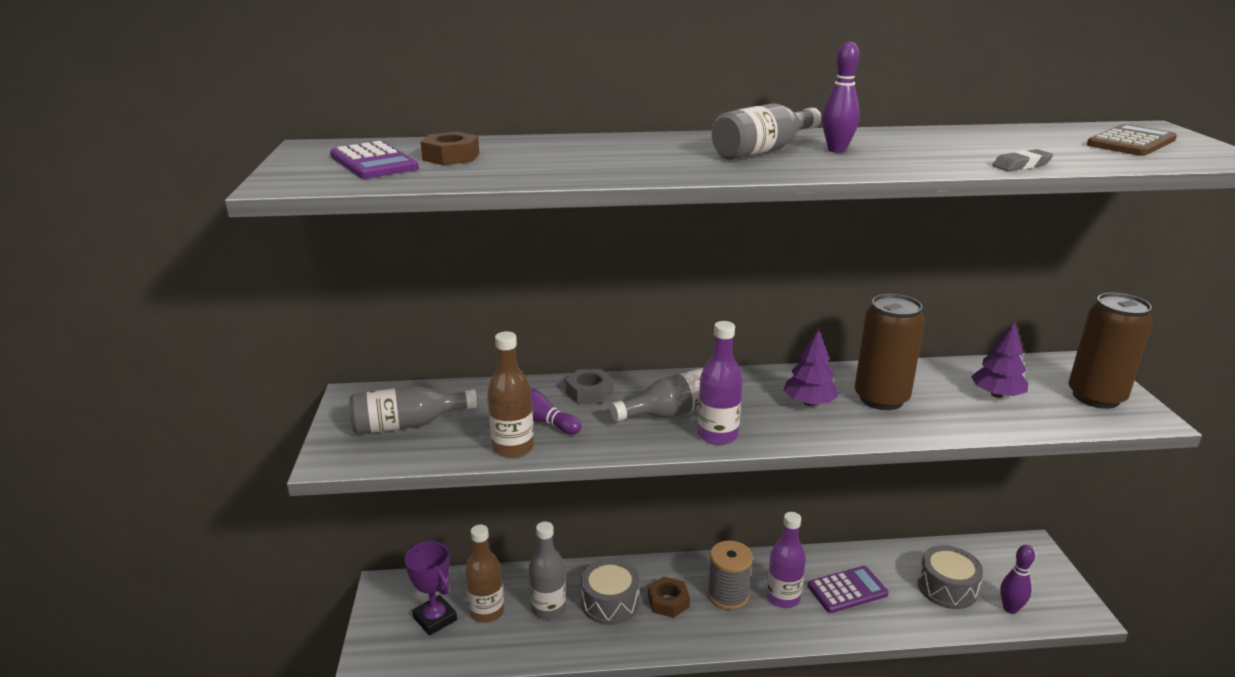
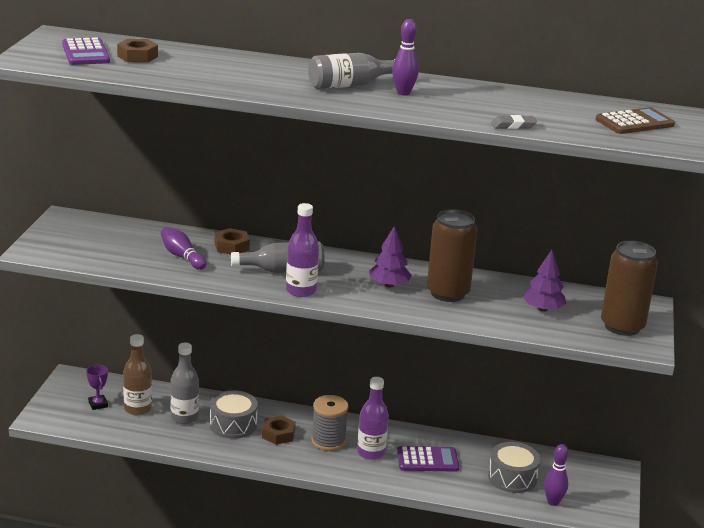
camera: 15 degrees right, 0 degrees up
(407, 424) = (90, 241): grey bottle -> none
(435, 619) = (98, 404): purple trophy -> purple trophy, size x0.63
(513, 448) = (153, 269): brown bottle -> none
(589, 392) = (232, 246): grey nut -> brown nut

